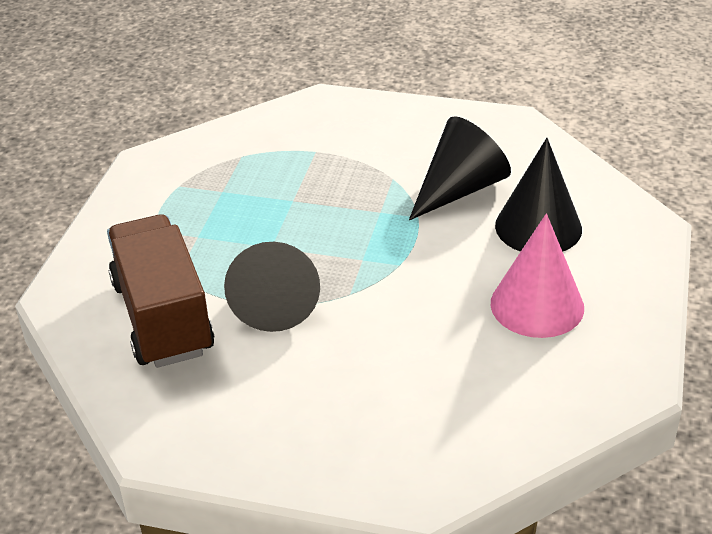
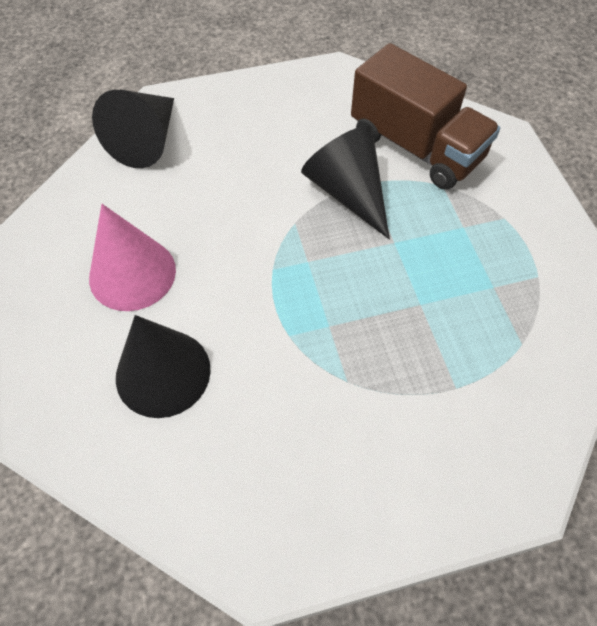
camera: 150 degrees right, 20 degrees up
(459, 189) = (268, 395): black cone -> black cone (147, 141)

